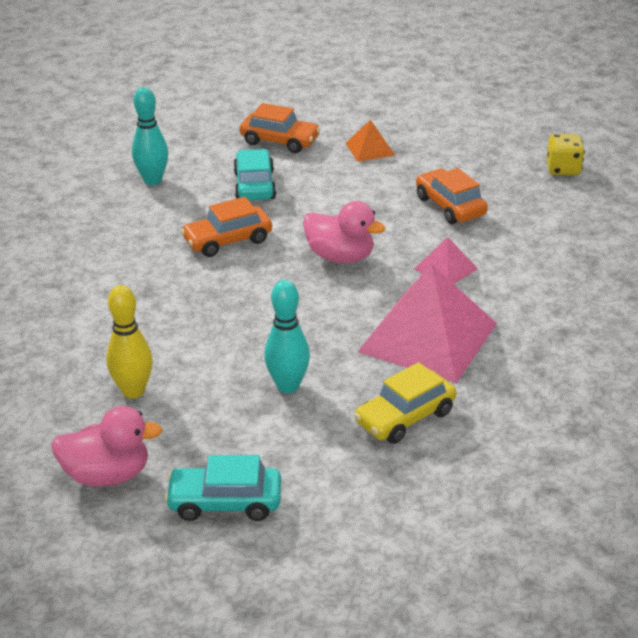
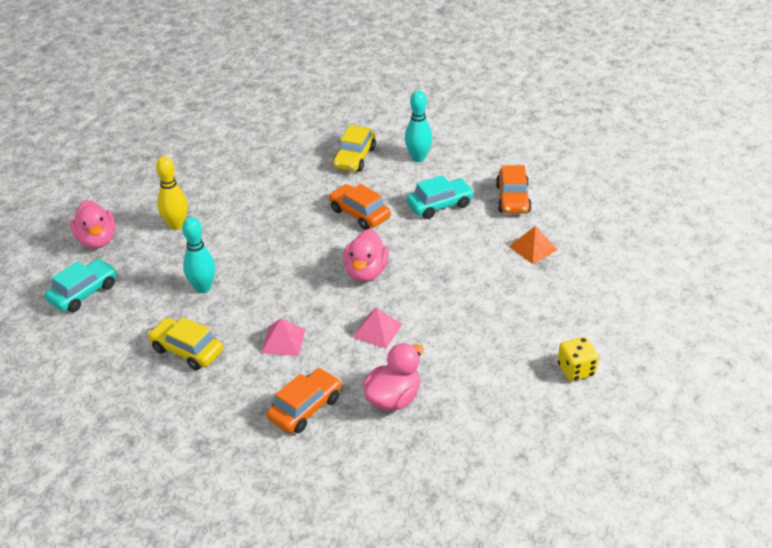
camera: 70 degrees right, 5 degrees up
(111, 223) = (354, 158): none -> yellow car
(225, 502) = (83, 293): turquoise car -> turquoise car turned 60 degrees clockwise
(427, 337) = (283, 341): pink pyramid -> pink pyramid, size x0.46
(450, 206) = (470, 313): orange car -> orange car (305, 408)
(558, 279) = (393, 398): none -> pink duck

